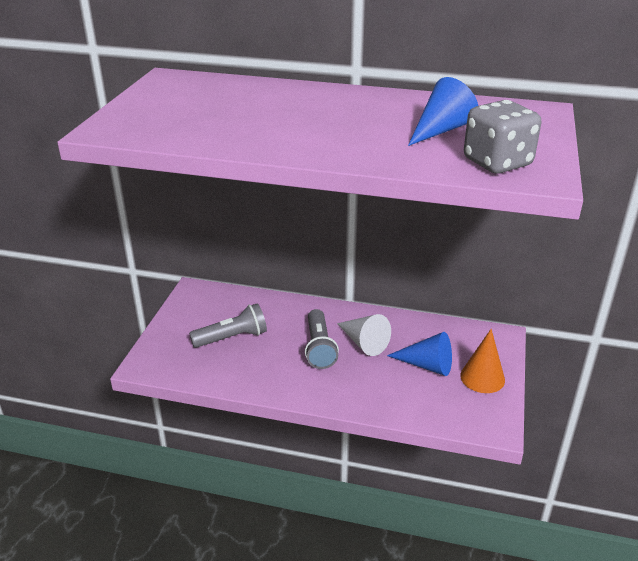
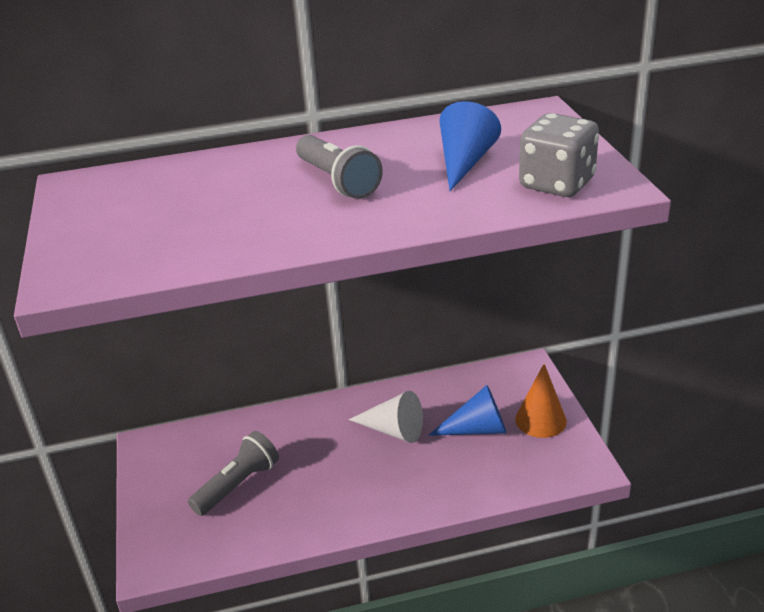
camera: 25 degrees left, 0 degrees up
(319, 348) = (349, 456): grey flashlight -> grey flashlight (338, 181)

